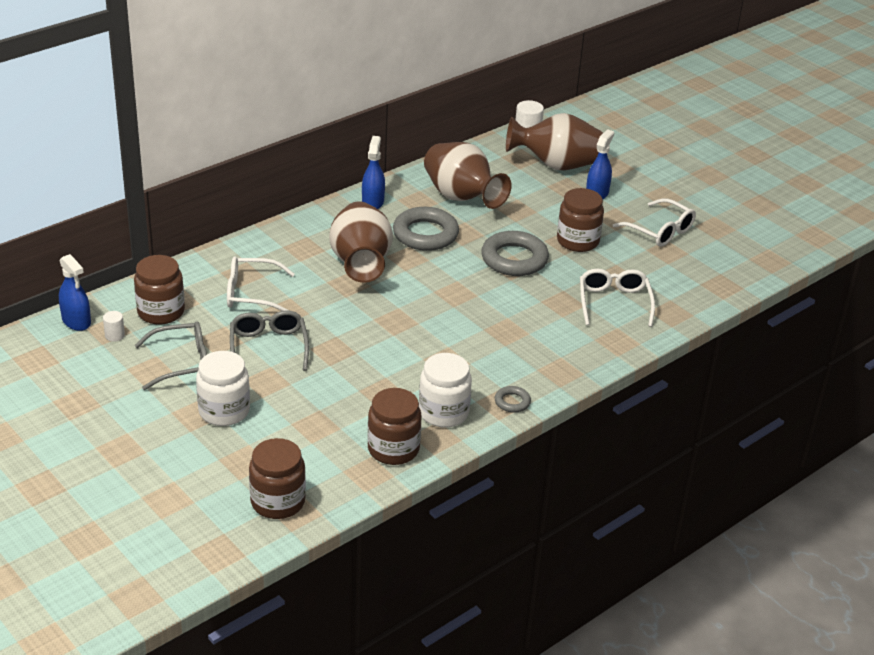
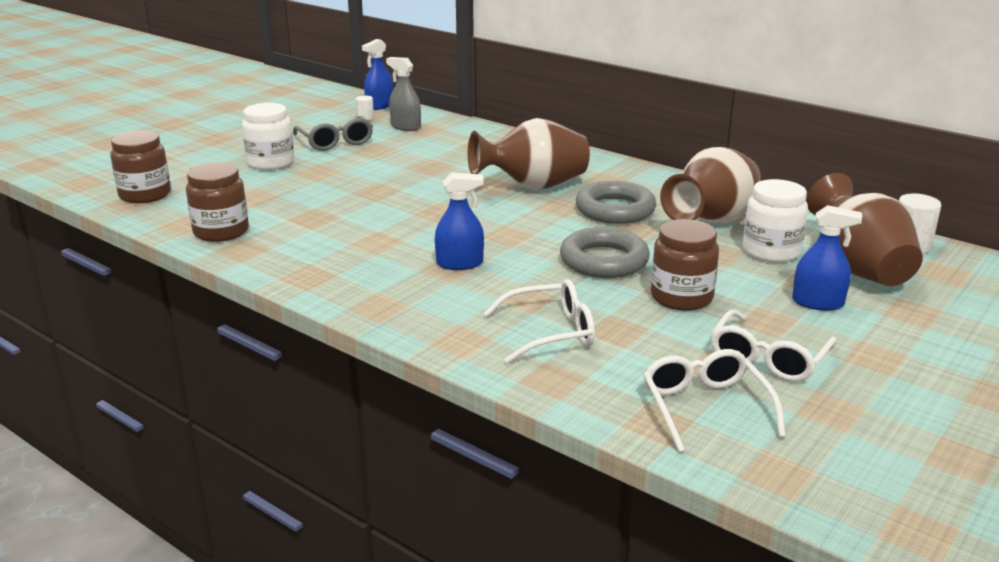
camera: 80 degrees right, 10 degrees down
(161, 312) = (405, 127): brown jar -> grey spray bottle
(251, 293) = (451, 152): white glasses -> white glasses (705, 408)
(268, 347) = (370, 167): grey glasses -> none
(373, 202) = (655, 180): blue spray bottle -> blue spray bottle (459, 263)
(443, 412) = (284, 249): white jar -> white jar (771, 251)
(512, 402) = (310, 282): grey ring -> none

